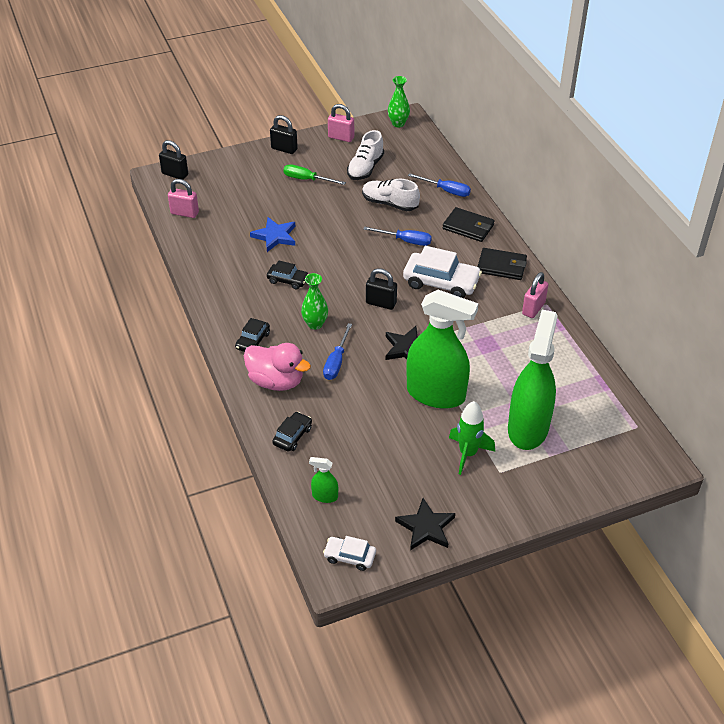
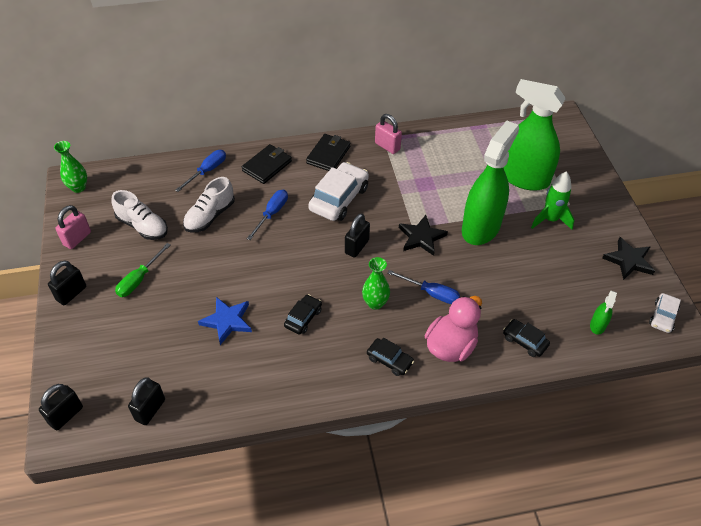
camera: 80 degrees left, 5 degrees up
(184, 213) = (150, 410): pink padlock -> black padlock

